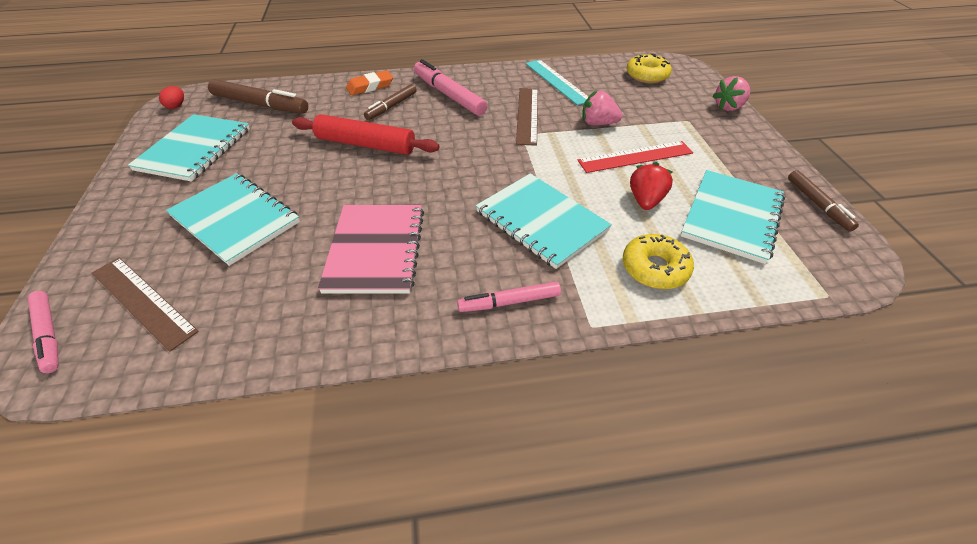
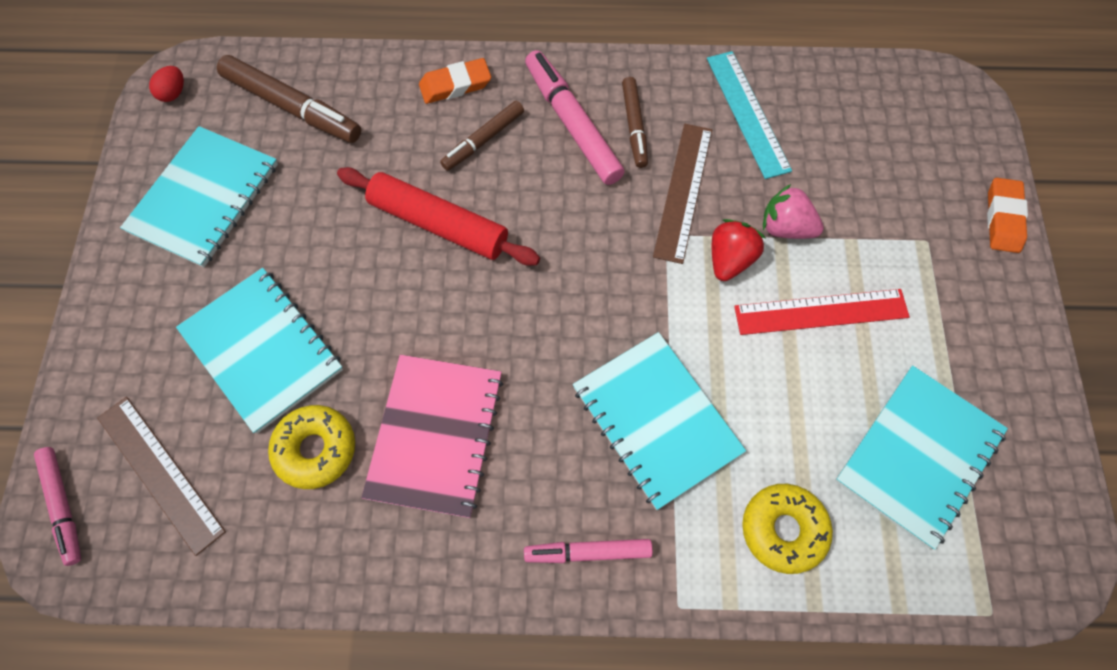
camera: 10 degrees right, 20 degrees up
(645, 200) = (808, 405): red strawberry -> red strawberry (730, 260)
(647, 75) = (897, 118): yellow donut -> yellow donut (315, 449)
(728, 107) = (1003, 218): pink strawberry -> orange eraser
(818, 204) = (1050, 453): brown marker -> brown marker (634, 126)

